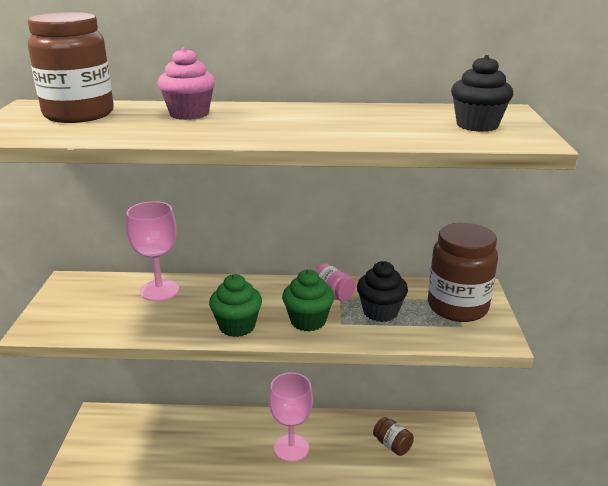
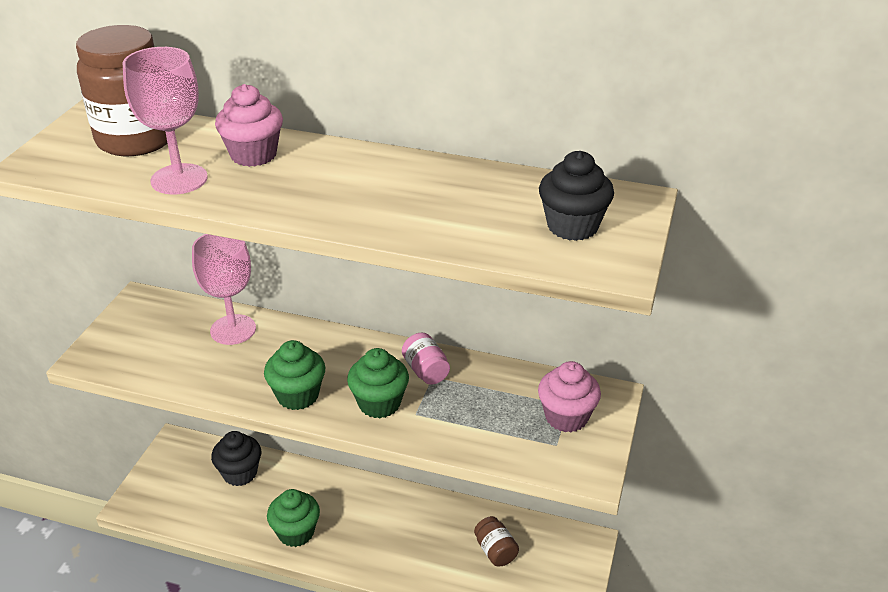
camera: 15 degrees right, 10 degrees up
(225, 464) = (296, 532): none -> green cupcake
(291, 448) = (376, 528): pink goblet -> pink goblet (179, 179)
(380, 312) = (469, 407): black cupcake -> black cupcake (240, 473)
(457, 307) = (566, 417): brown jar -> pink cupcake

